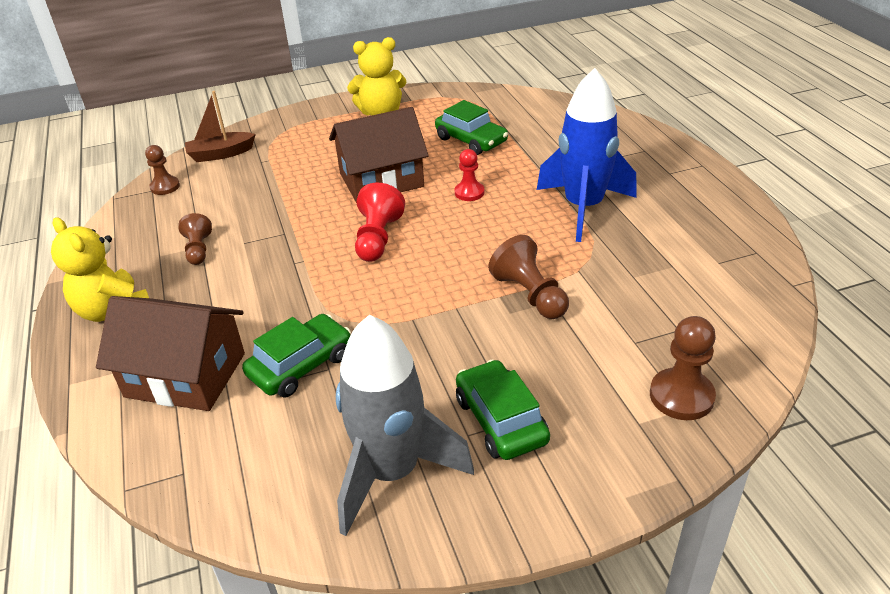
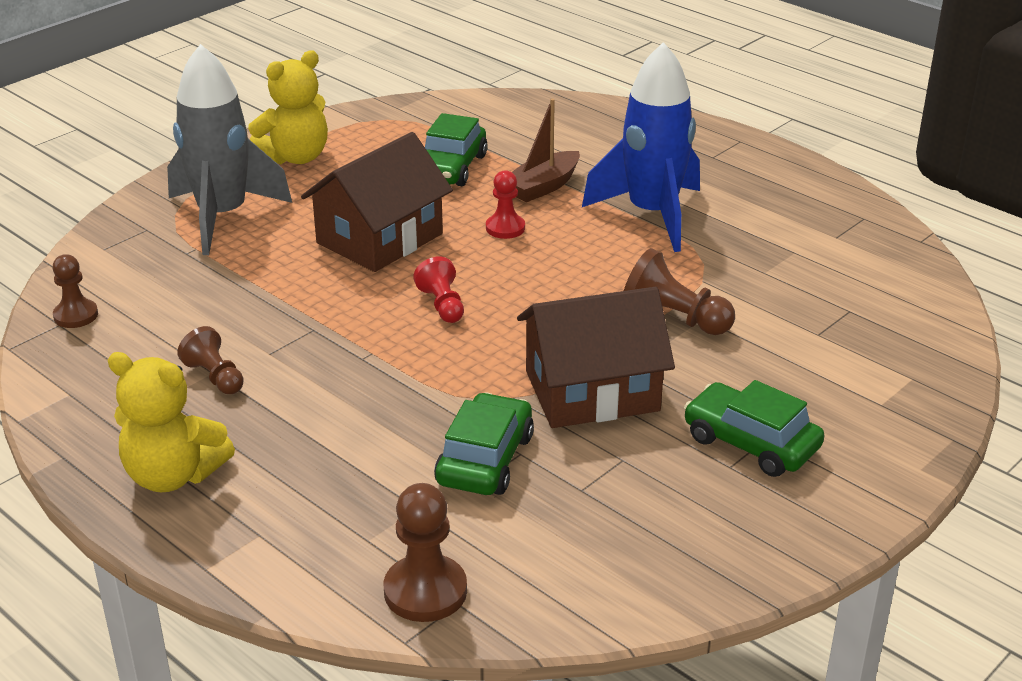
camera: 30 degrees left, 5 degrees down
(185, 375) = (353, 512): brown house -> brown house (592, 391)
(221, 154) = (115, 256): brown boat -> brown boat (543, 187)
(378, 239) = (442, 305): red pawn -> red pawn, size x0.66
(392, 472) = (686, 523): grey rocket -> grey rocket (223, 217)
(471, 140) = (450, 167): green car -> green car turned 90 degrees clockwise
(681, 396) = (900, 369): brown pawn -> brown pawn (425, 591)

